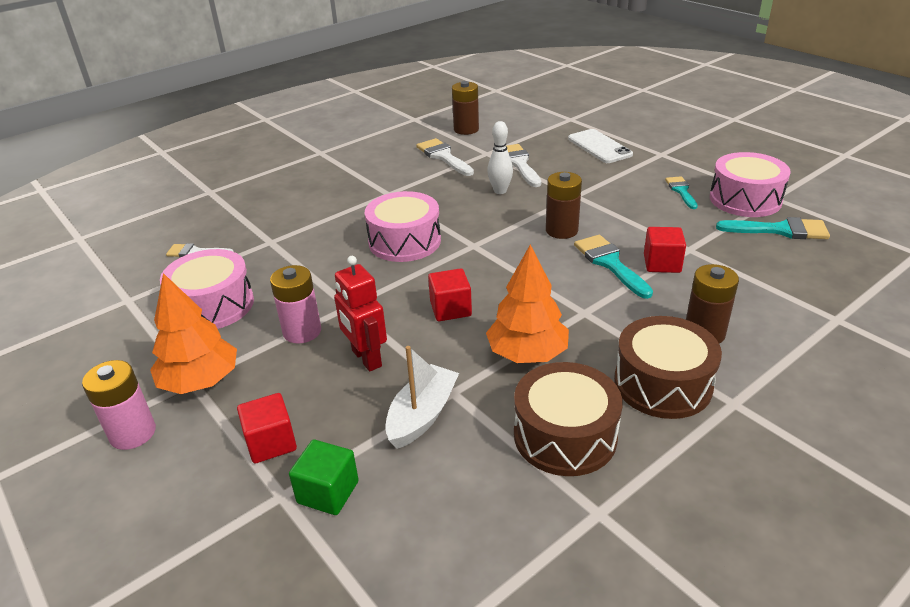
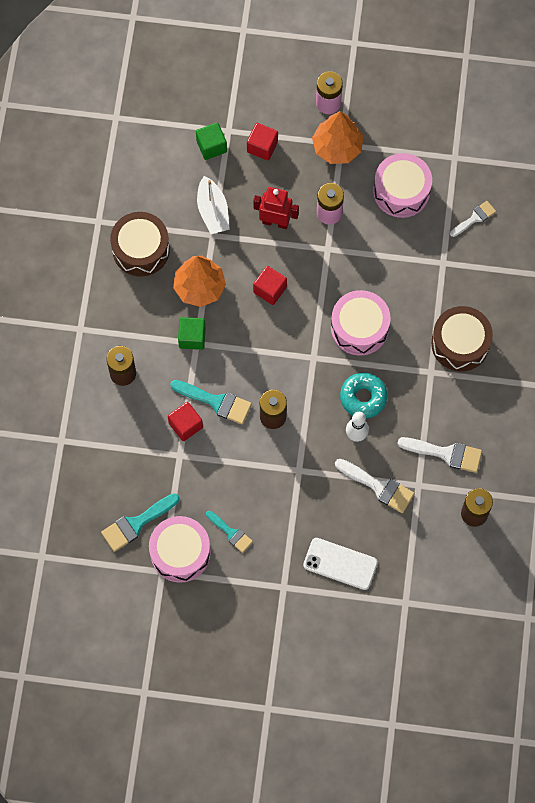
camera: 135 degrees right, 35 degrees up
(464, 205) = (363, 397): none -> turquoise donut
(584, 319) = (192, 337): none -> green cube
(662, 384) = (120, 317): brown drum -> brown drum (460, 343)

